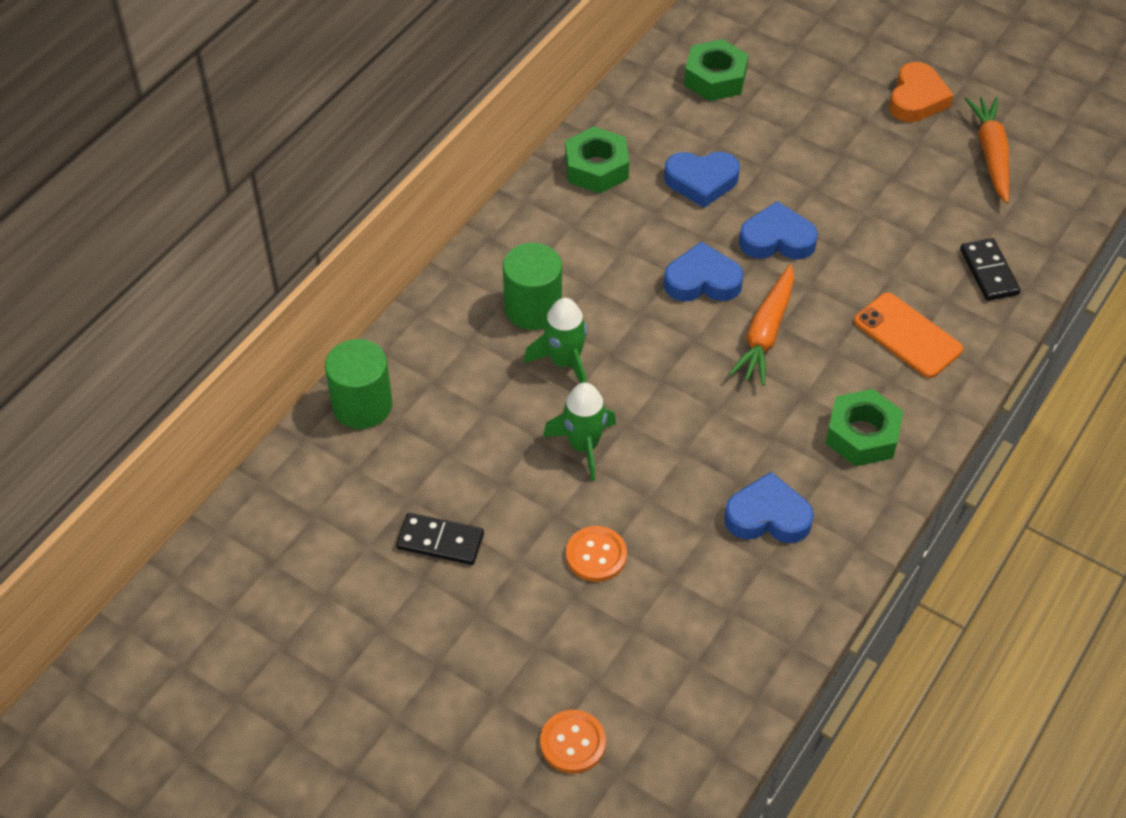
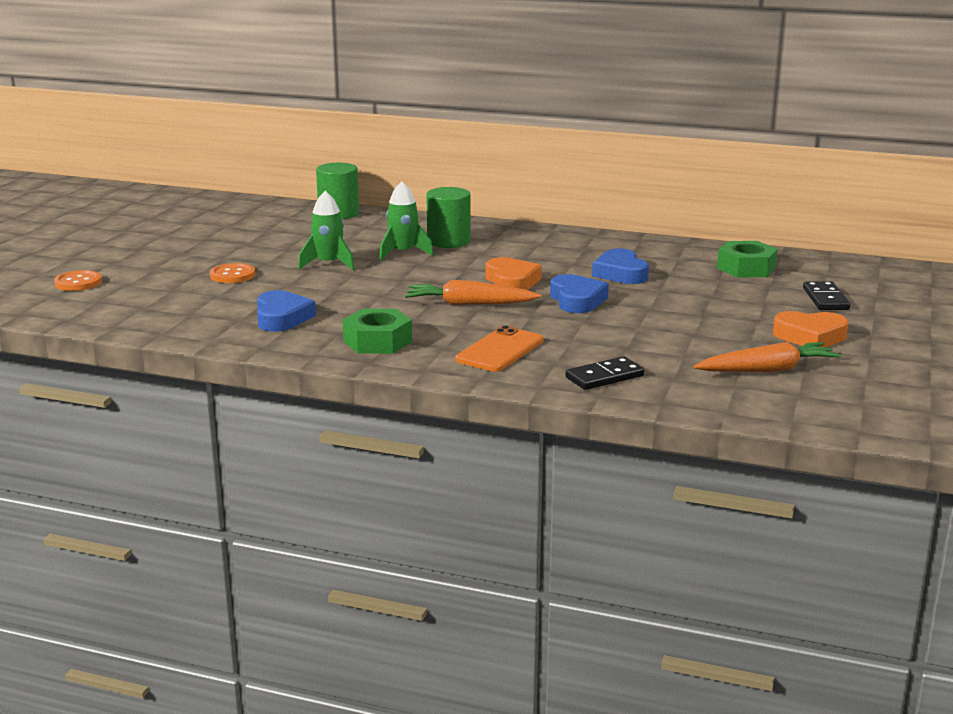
camera: 75 degrees right, 30 degrees down
(440, 541) = (234, 240): black domino -> black domino (825, 299)
(596, 168) = (604, 244): green nut -> none
(702, 281) = (511, 282): blue heart -> orange heart

